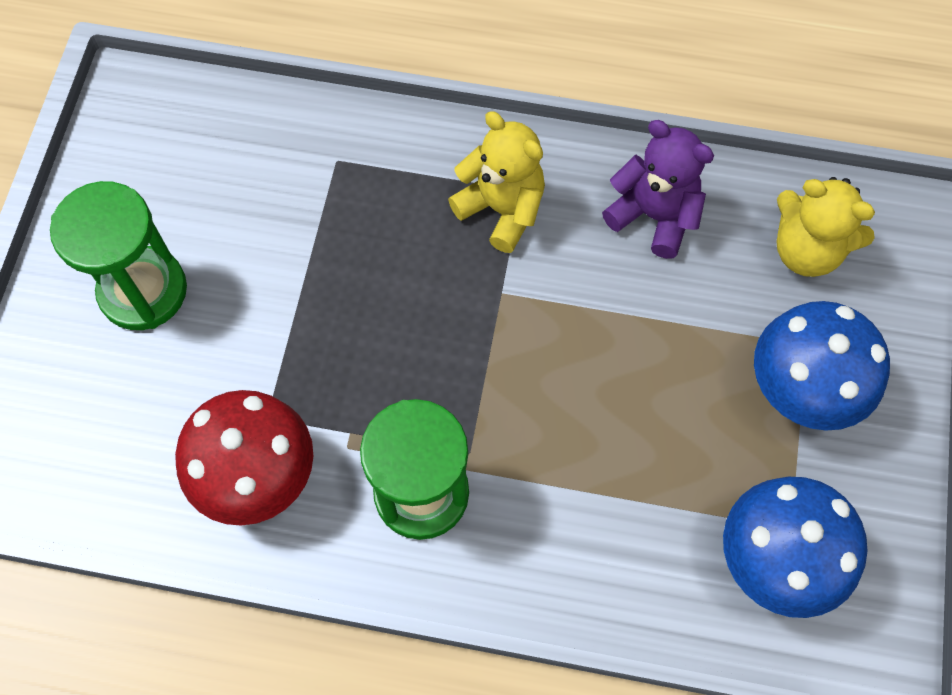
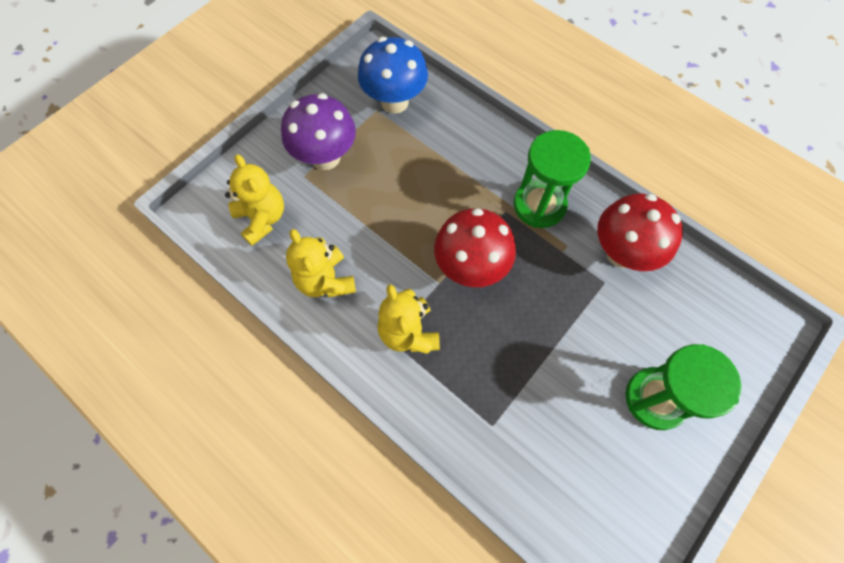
camera: 150 degrees left, 0 degrees up
(471, 336) = (470, 267): none -> red mushroom
(654, 216) = (325, 280): purple teddy bear -> yellow teddy bear
(800, 392) = (325, 157): blue mushroom -> purple mushroom

